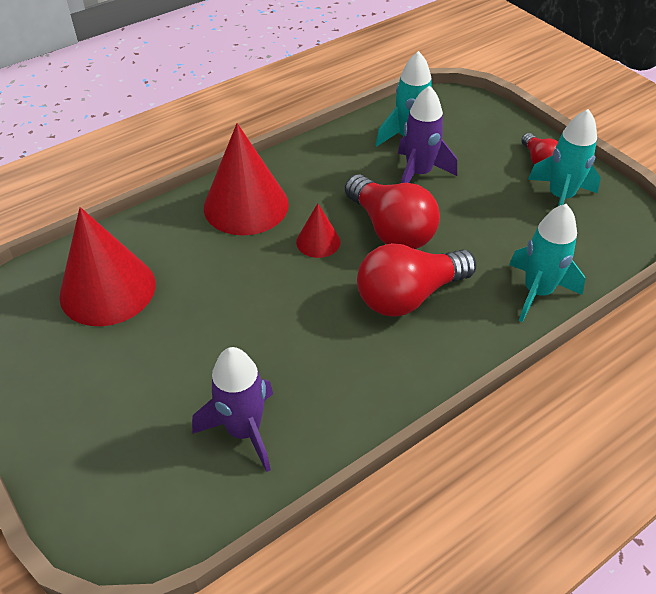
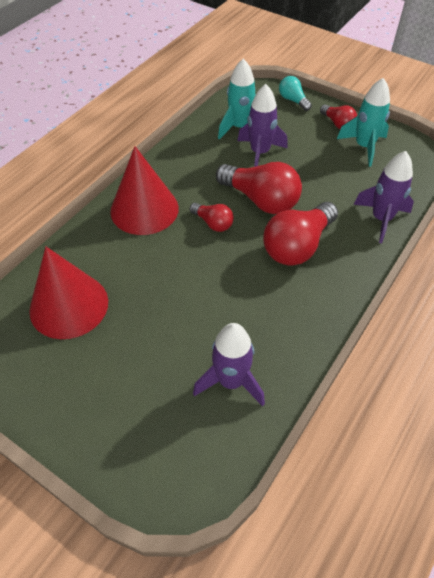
camera: 20 degrees left, 5 degrees up
(318, 241) = (213, 223): red cone -> red light bulb
(494, 120) = (293, 100): none -> turquoise light bulb
(537, 292) = (381, 219): turquoise rocket -> purple rocket

